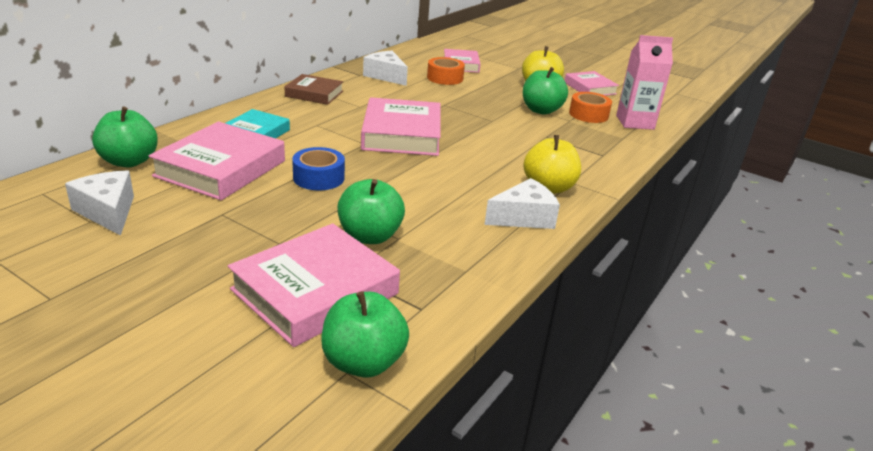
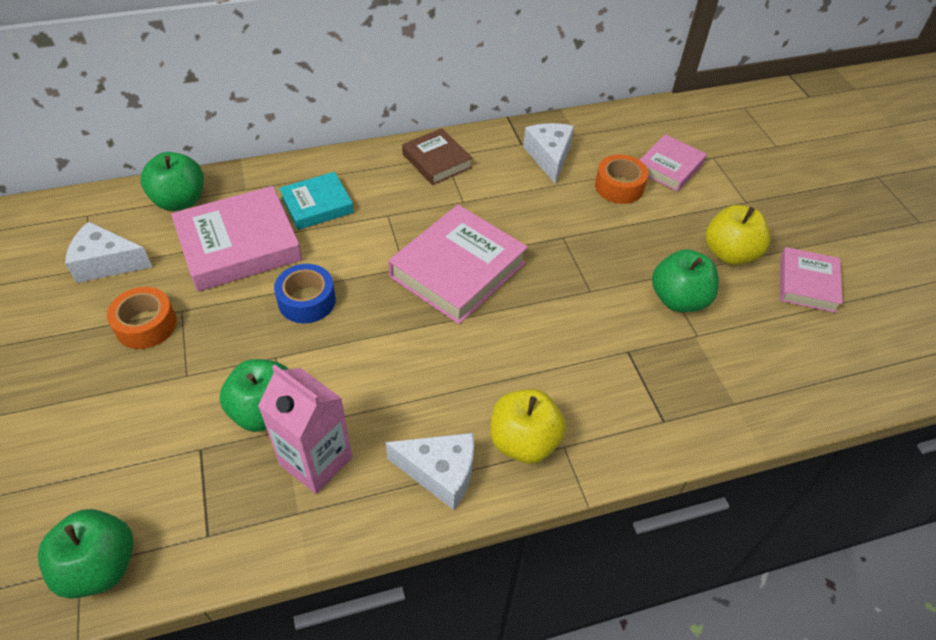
camera: 40 degrees right, 20 degrees up
(108, 212) = (106, 263): white cheese -> white cheese turned 90 degrees counterclockwise
(315, 291) = (151, 456): pink book -> none
(588, 114) = (738, 336): orange tape -> orange tape (146, 325)
(635, 122) = (791, 382): pink carton -> pink carton (316, 461)

